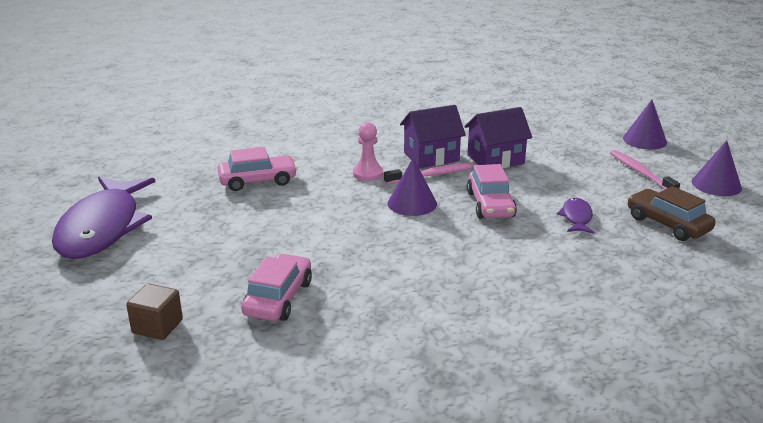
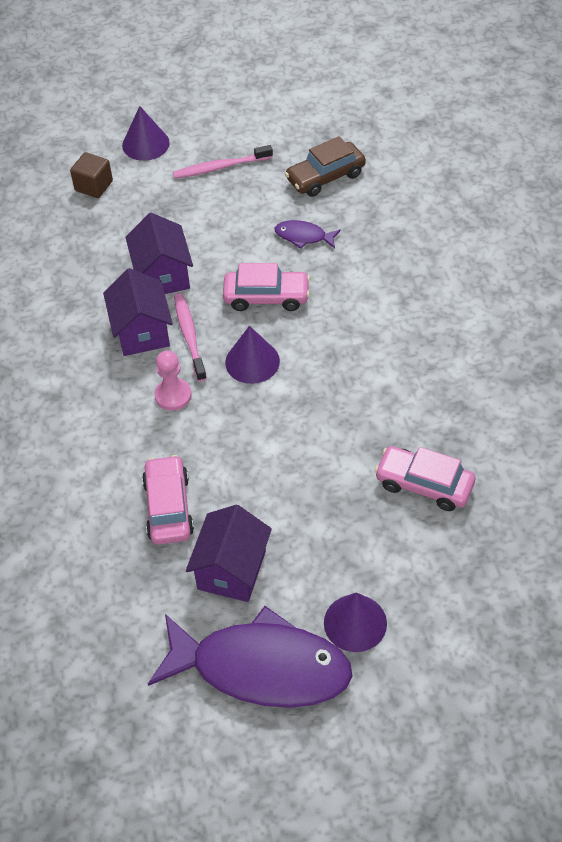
camera: 80 degrees left, 25 degrees up
(157, 326) = (465, 585): brown cube -> brown cube (94, 186)
(196, 210) = (231, 570): none -> purple house
(716, 184) = (256, 122): purple cone -> purple cone (355, 623)

